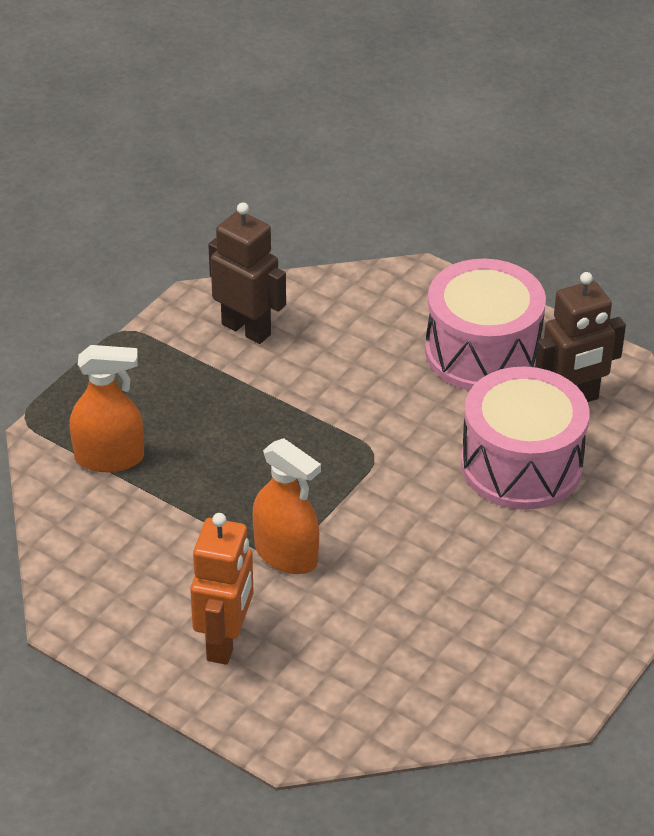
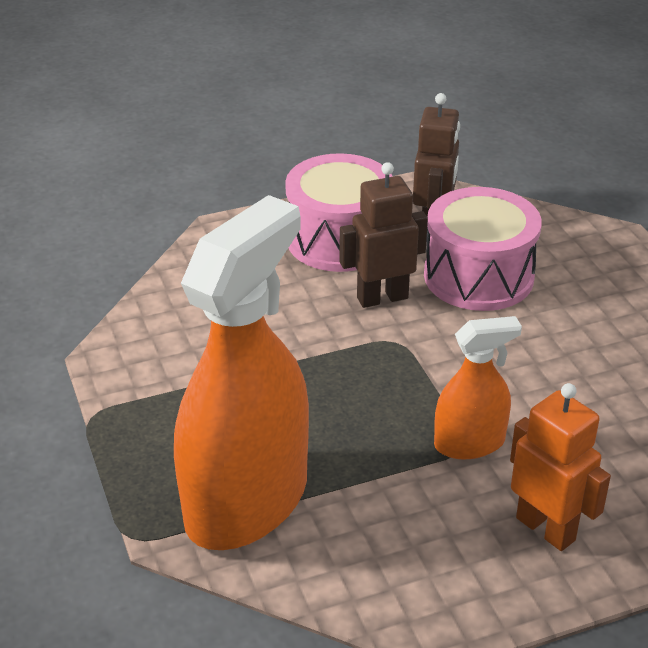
camera: 55 degrees left, 5 degrees down
(109, 458) = (246, 501): orange spray bottle -> orange spray bottle, size x2.01
(246, 329) = (176, 344): brown robot -> brown robot (382, 297)

